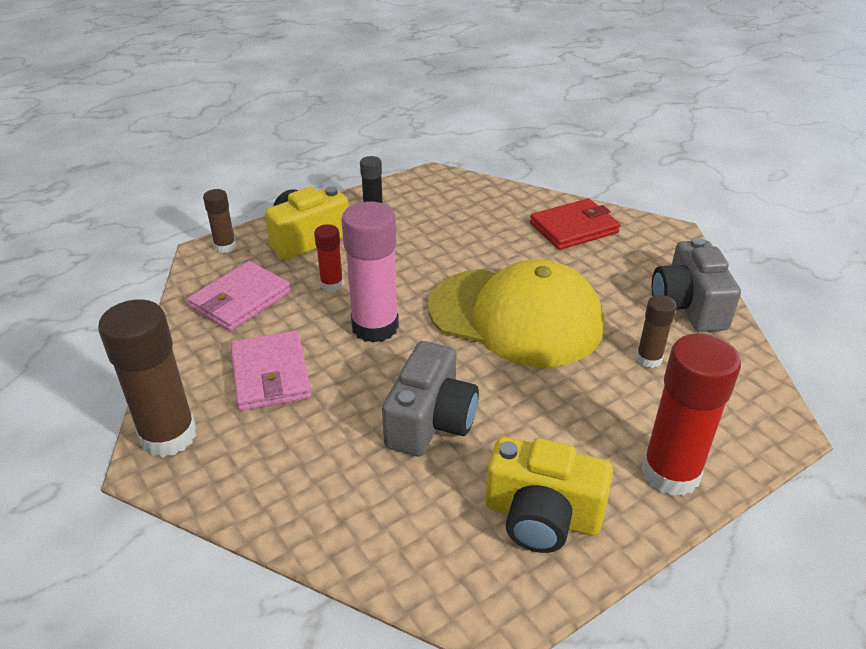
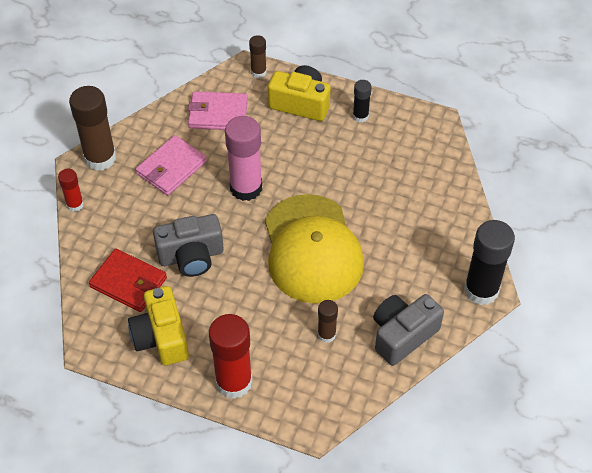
camera: 55 degrees right, 15 degrees up
(332, 284) = (267, 144): red glue stick -> red glue stick (75, 205)
(574, 228) = (442, 233): red wallet -> red wallet (128, 282)
(665, 236) = (481, 290): none -> black glue stick

